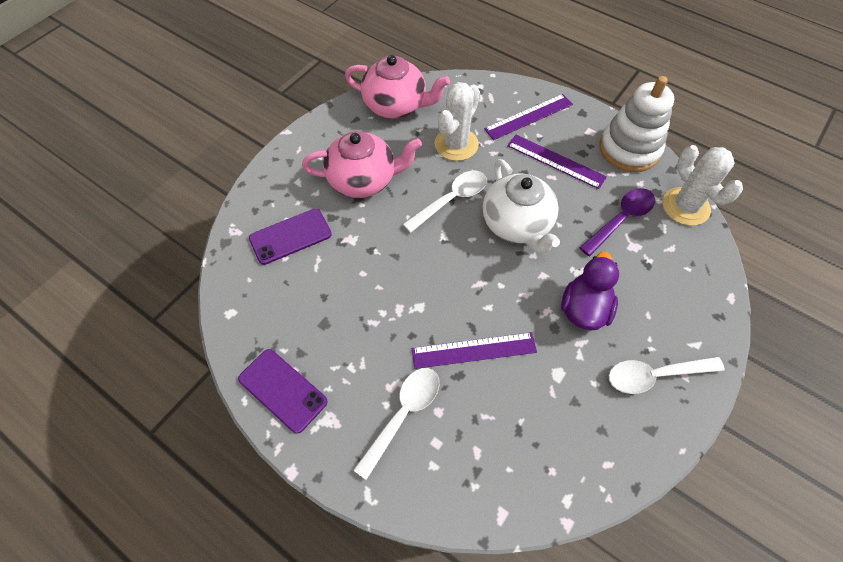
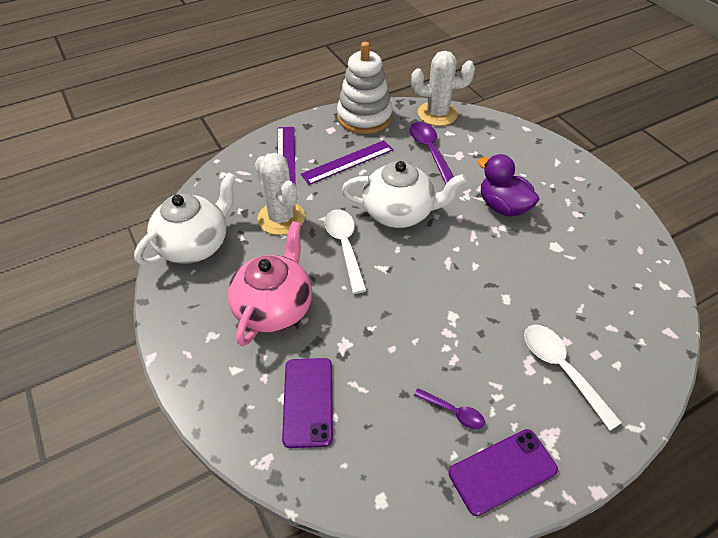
camera: 65 degrees left, 10 degrees down
(322, 338) = (453, 412): none -> purple spoon
(396, 106) = (195, 244): pink teapot -> white teapot
(474, 350) = (514, 292): purple ruler -> none
(654, 375) = (575, 193): white spoon -> none

